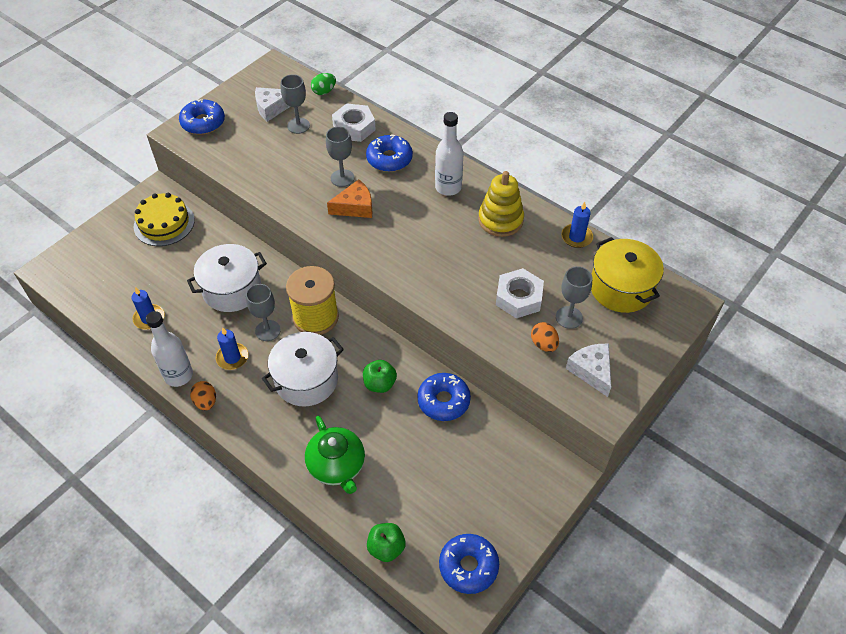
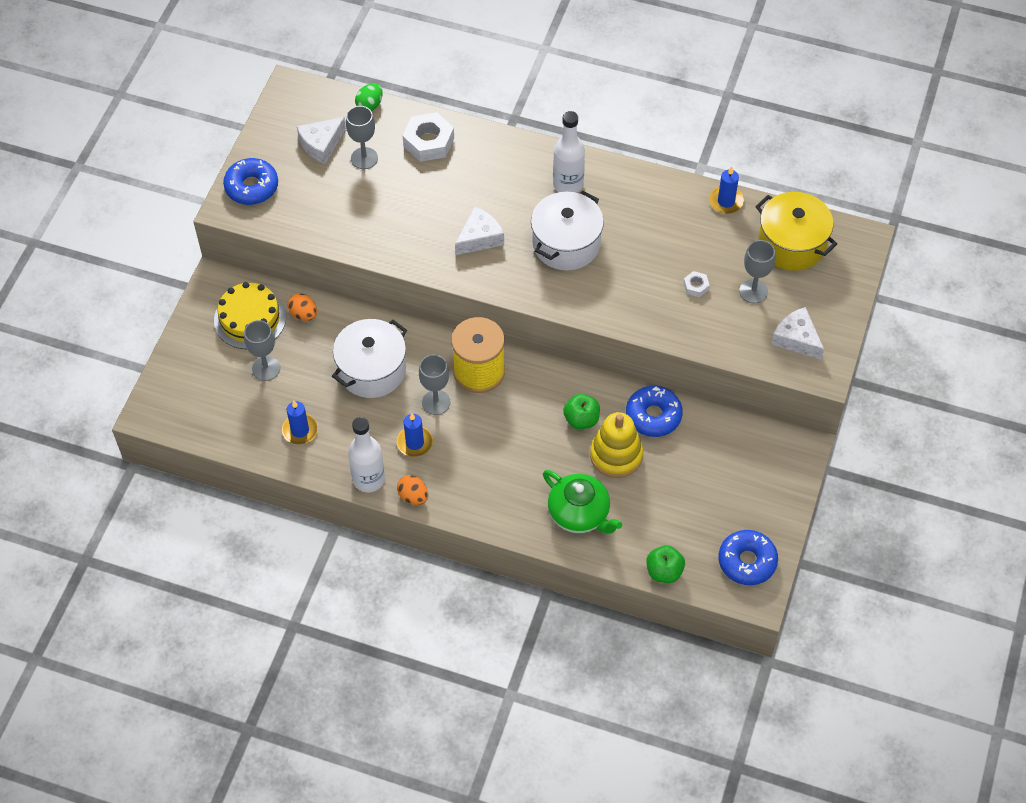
camera: 20 degrees left, 5 degrees up
(306, 380) = (504, 440): white pot -> white pot (566, 244)
(342, 178) = (448, 208): grey goblet -> grey goblet (266, 368)
(355, 207) = (479, 238): orange cheese -> white cheese
(389, 159) = (488, 169): blue donut -> none
(500, 220) = (640, 206): yellow stacking toy -> yellow stacking toy (616, 455)
(518, 298) = (696, 286): white nut -> white nut, size x0.49
(543, 344) = (740, 327): orange egg -> orange egg (304, 314)

